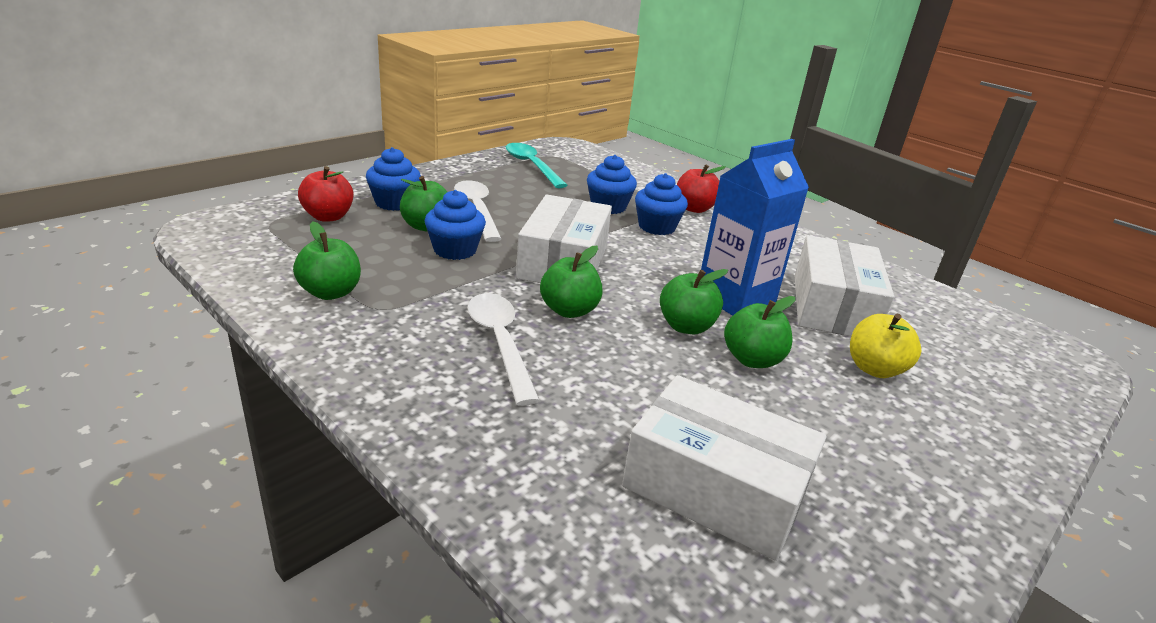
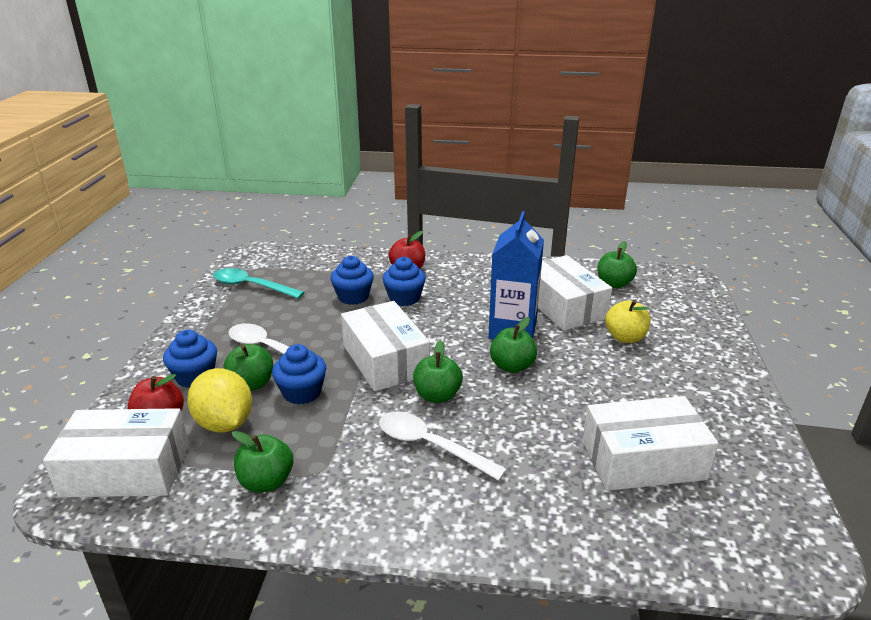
camera: 35 degrees left, 0 degrees up
(258, 234) = (126, 470): none -> white box
(365, 241) = (224, 423): none -> yellow lemon
(752, 359) = (568, 368): green apple -> green apple (614, 284)

